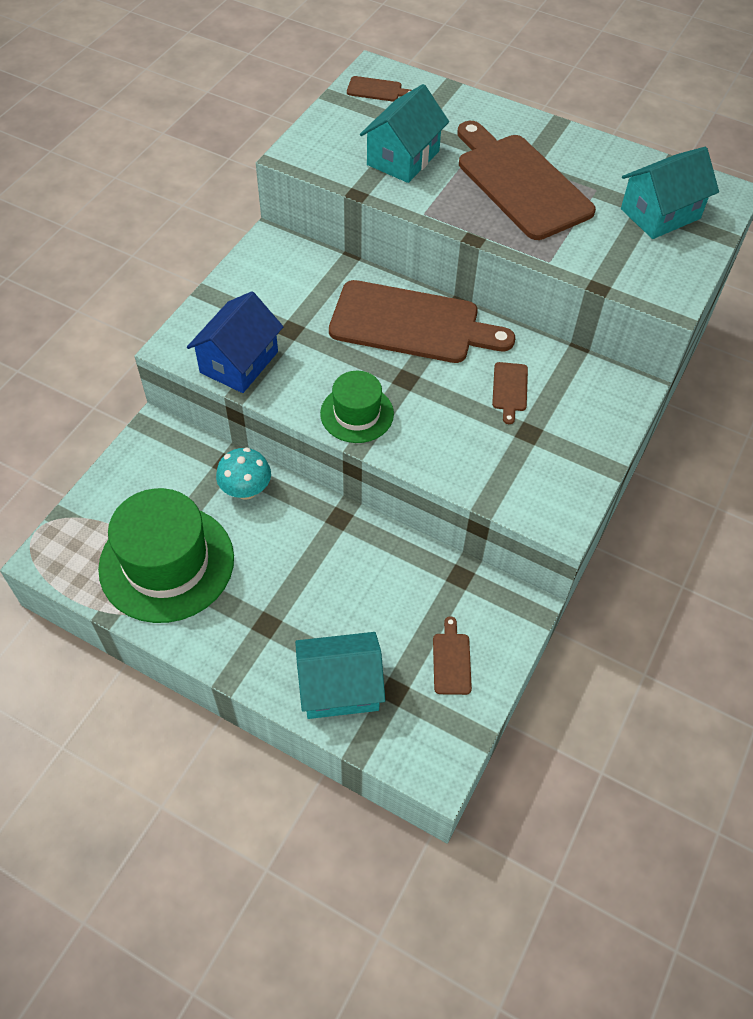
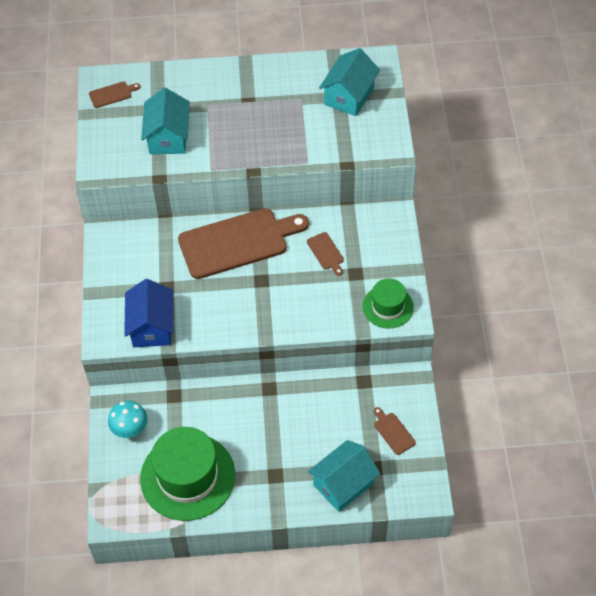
camera: 30 degrees left, 0 degrees up
(246, 490) = (199, 404): turquoise mushroom -> turquoise mushroom (130, 429)
(357, 414) = (249, 318): green hat -> green hat (388, 306)
(520, 183) = (253, 117): brown cutting board -> none

